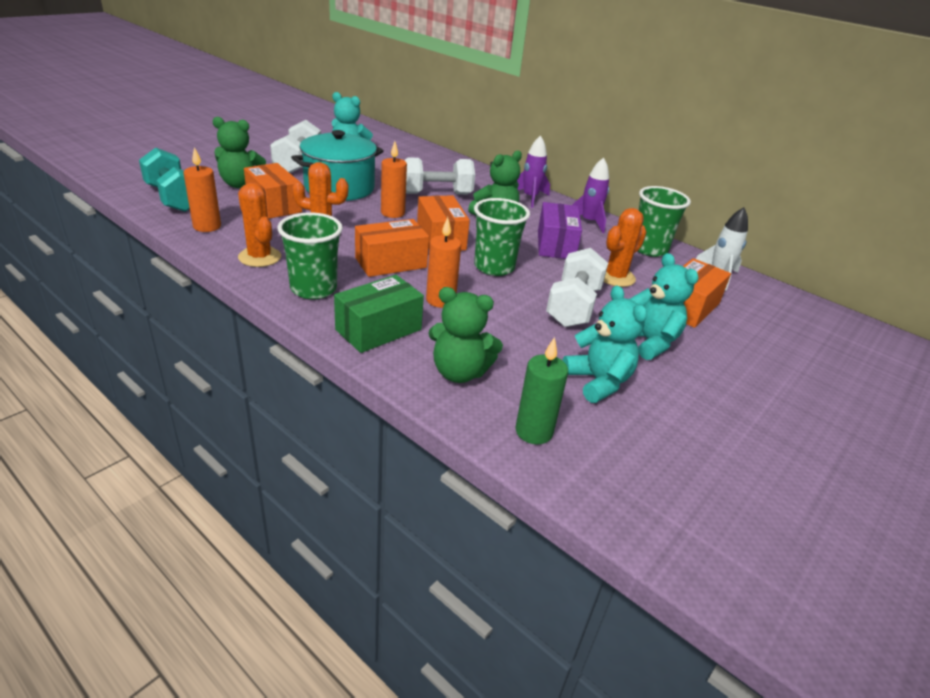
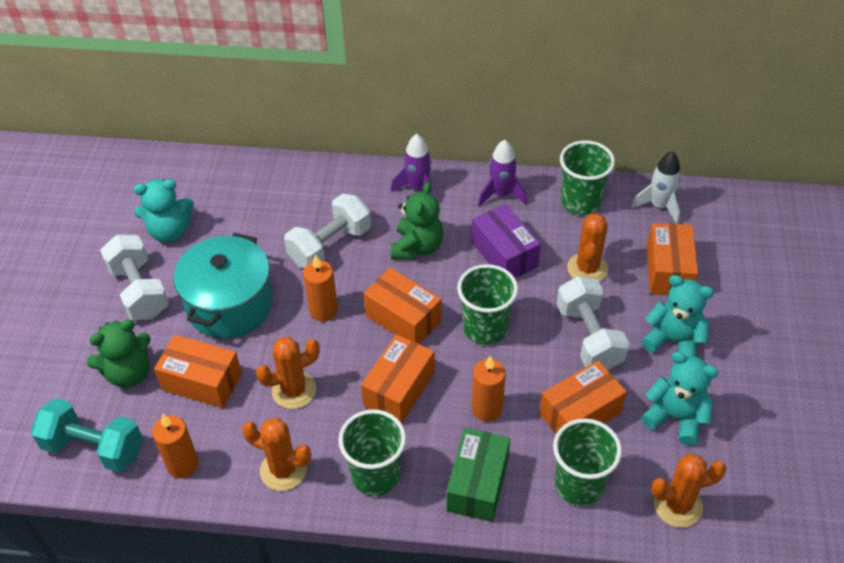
camera: 30 degrees left, 15 degrees up
(459, 372) = (579, 485): green teddy bear -> green cup
(513, 338) = (580, 413): none -> orange box
(534, 431) = (678, 505): green candle -> orange cactus

